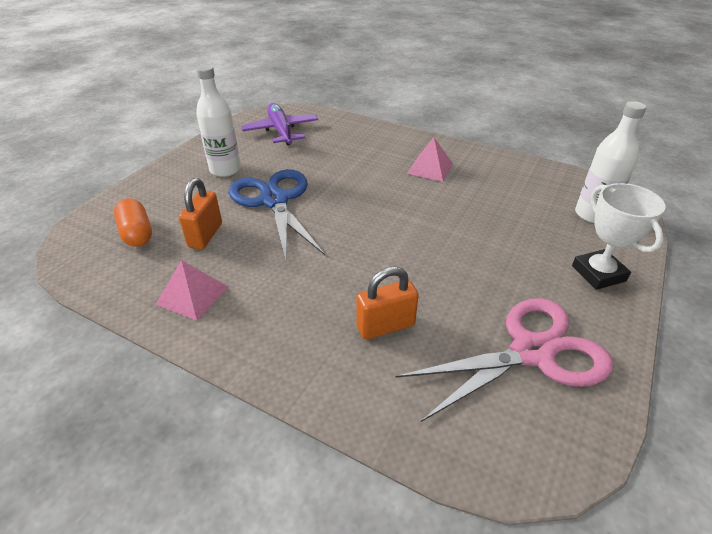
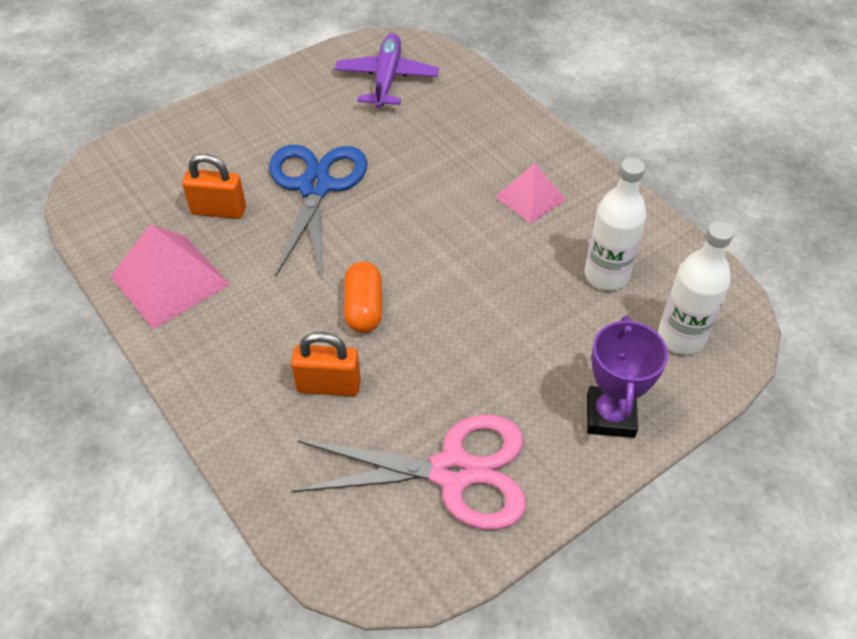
camera: 25 degrees right, 10 degrees up
(137, 233) = (154, 185): orange capsule -> orange capsule (364, 308)
(192, 295) = (170, 280): pink pyramid -> pink pyramid, size x1.60
(205, 235) = (219, 210): orange padlock -> orange padlock turned 60 degrees clockwise
(225, 170) = (287, 123): white bottle -> white bottle (606, 275)
(598, 273) = (610, 416): white trophy -> purple trophy

